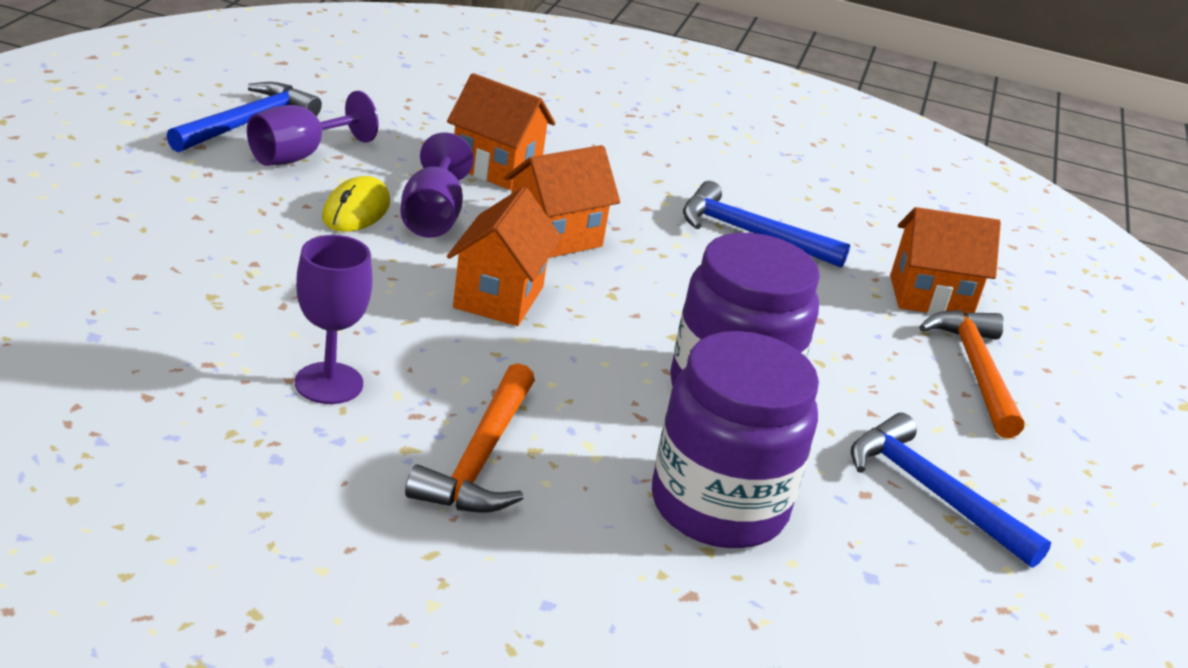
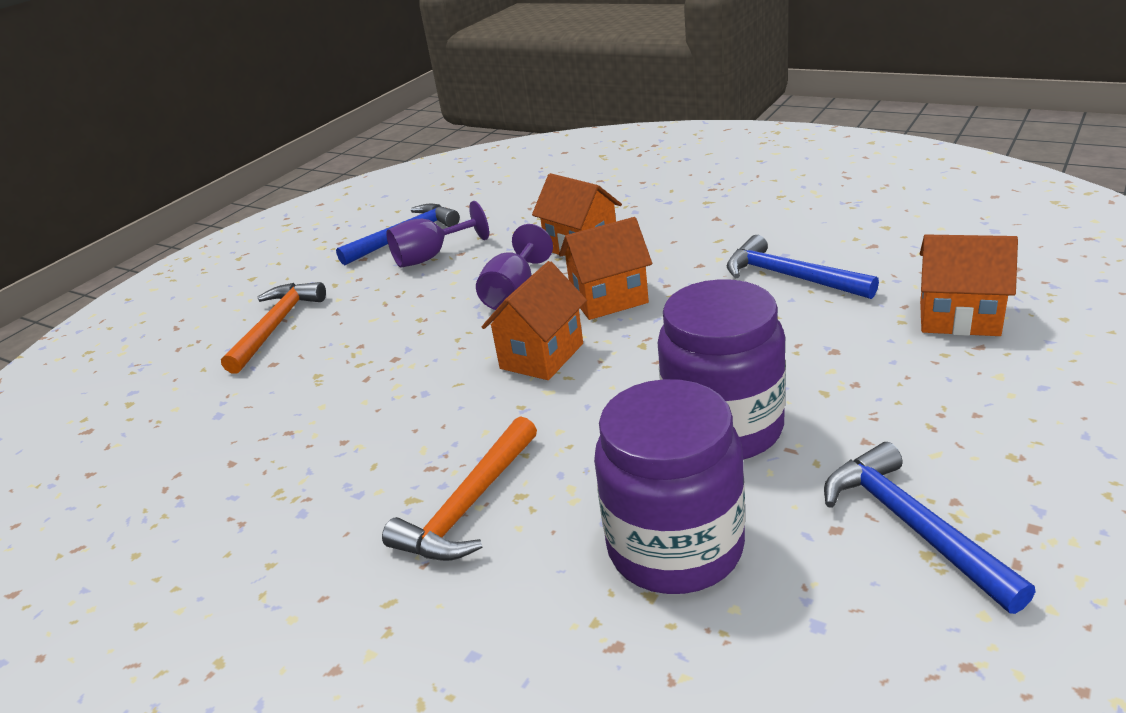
camera: 25 degrees right, 0 degrees up
(329, 383) = (372, 443): purple goblet -> none
(356, 211) = (456, 295): yellow mouse -> none
(976, 370) = (993, 389): orange hammer -> orange hammer (276, 326)

